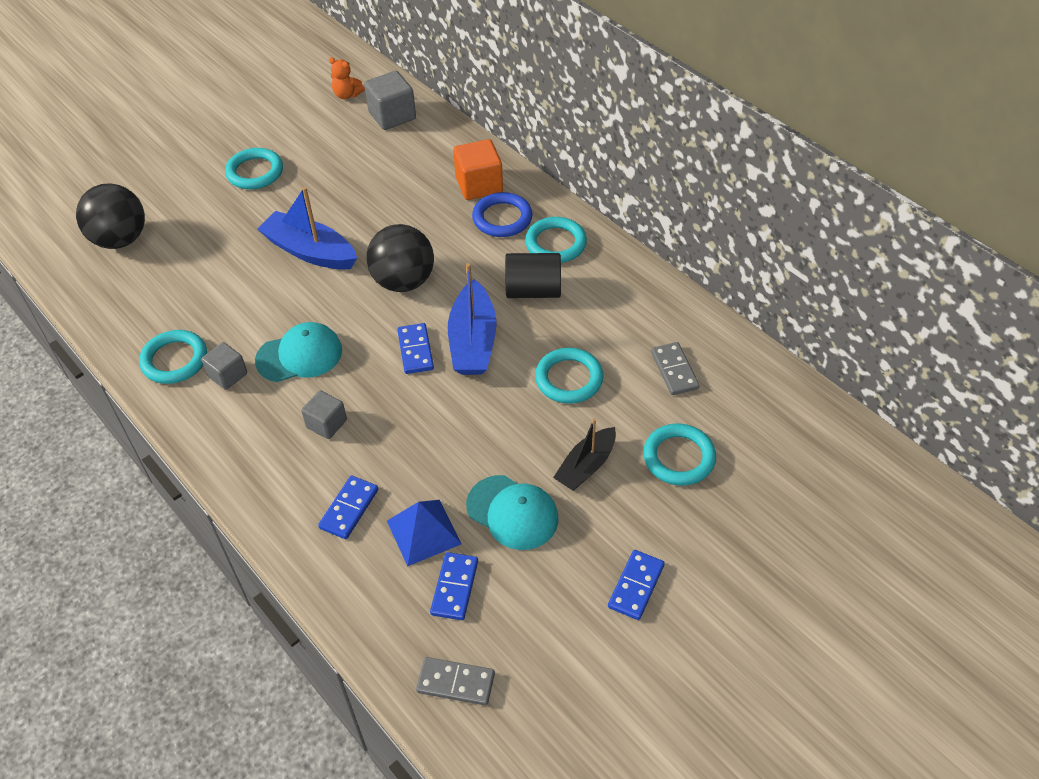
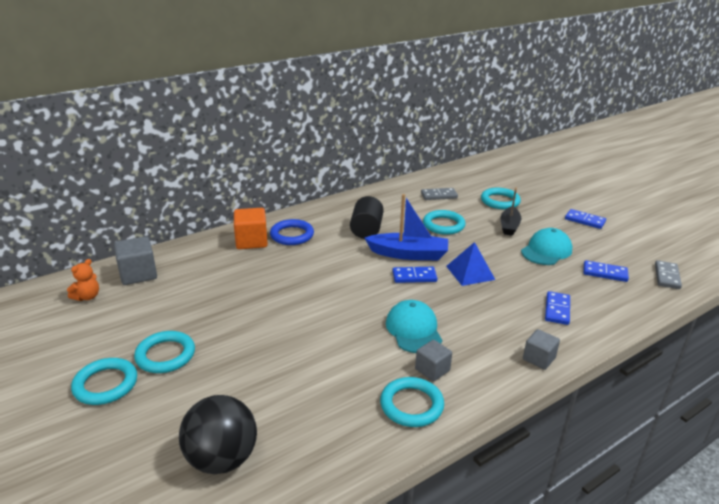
camera: 85 degrees left, 20 degrees down
(310, 251) = (293, 322): blue boat -> none
(326, 424) = (483, 318): grey cube -> grey cube (539, 359)
(349, 509) = (557, 310): blue domino -> blue domino turned 75 degrees clockwise
(403, 281) = (343, 278): black ball -> none
(423, 532) = (568, 281): blue pyramid -> blue pyramid (470, 272)
(555, 243) = (325, 219): turquoise ring -> turquoise ring (105, 384)
(586, 466) = (509, 226): black boat -> black boat turned 60 degrees clockwise

